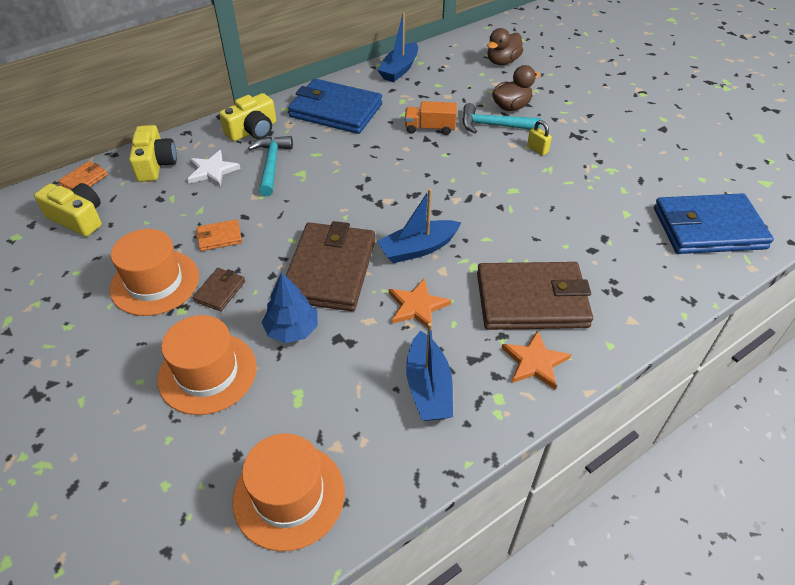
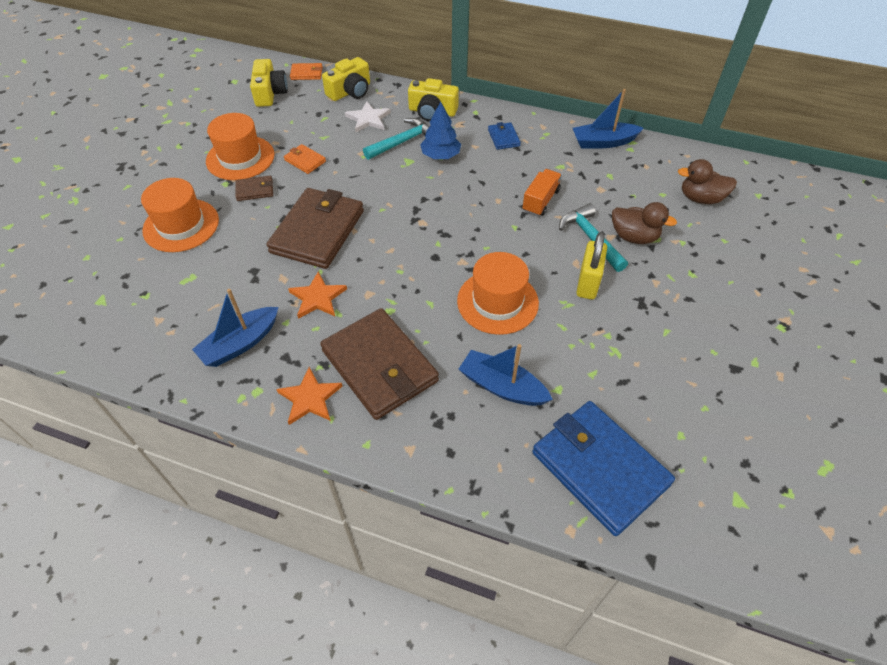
camera: 55 degrees right, 5 degrees up
(289, 495) = (107, 317): orange hat -> orange hat (497, 302)
(292, 329) = (245, 243): blue tree -> blue tree (440, 155)
(330, 270) = (318, 231): brown wallet -> brown wallet turned 45 degrees counterclockwise
(336, 110) = (503, 138): blue wallet -> blue wallet, size x0.44
(418, 248) = (382, 267): blue boat -> blue boat (502, 387)
(430, 128) = (540, 201): orange truck -> orange truck turned 60 degrees clockwise
(537, 149) = (587, 283): yellow padlock -> yellow padlock, size x1.75

